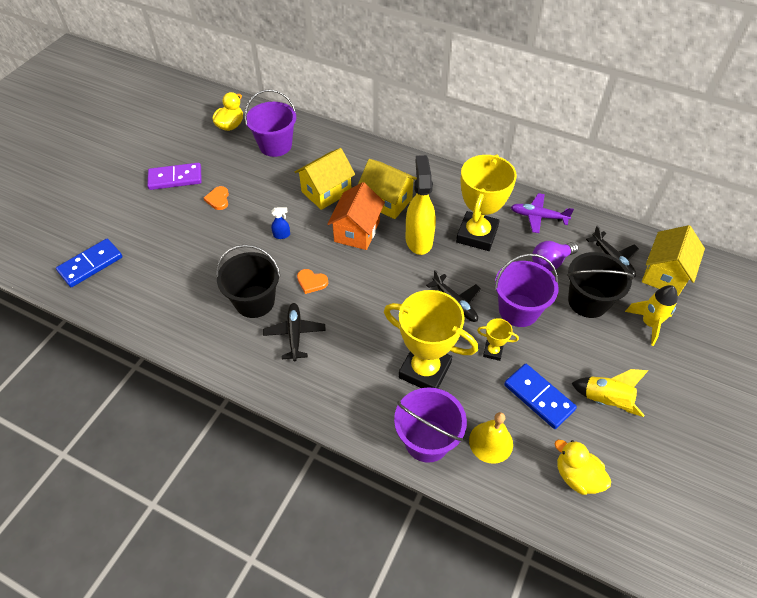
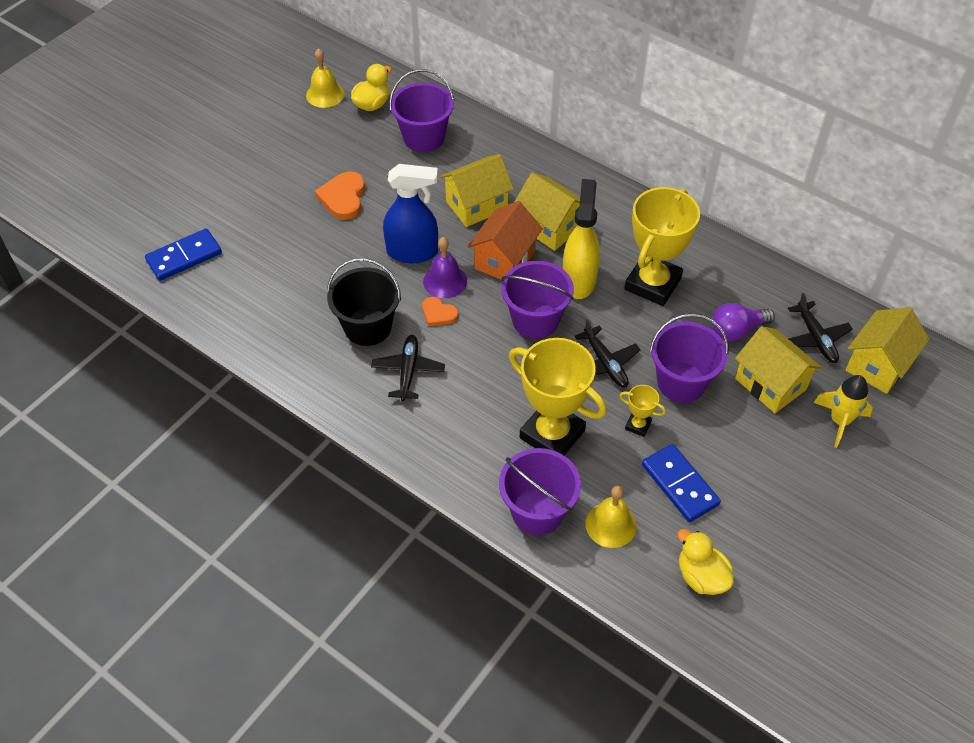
camera: 10 degrees right, 0 degrees up
(175, 178) = (295, 164): purple domino -> none
(192, 122) = (325, 94): none -> yellow bell
(218, 199) = (343, 198): orange heart -> orange heart, size x1.62
(282, 235) = (413, 252): blue spray bottle -> blue spray bottle, size x2.46
(312, 255) = (445, 281): none -> purple bell
(391, 276) = (535, 320): none -> purple bucket
(538, 217) = (736, 272): purple plane -> none
(588, 301) = (770, 384): black bucket -> yellow house
(606, 400) = (759, 501): yellow rocket -> none

